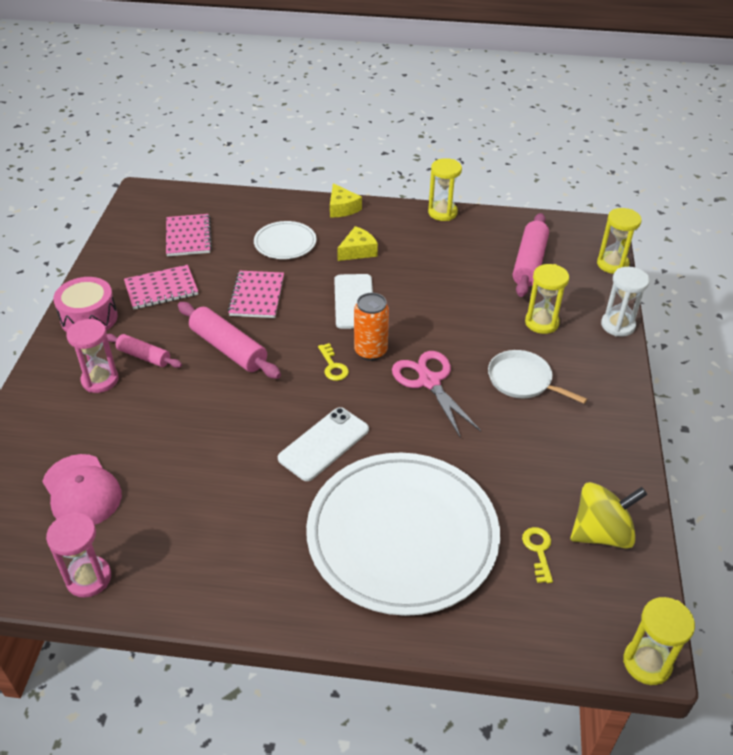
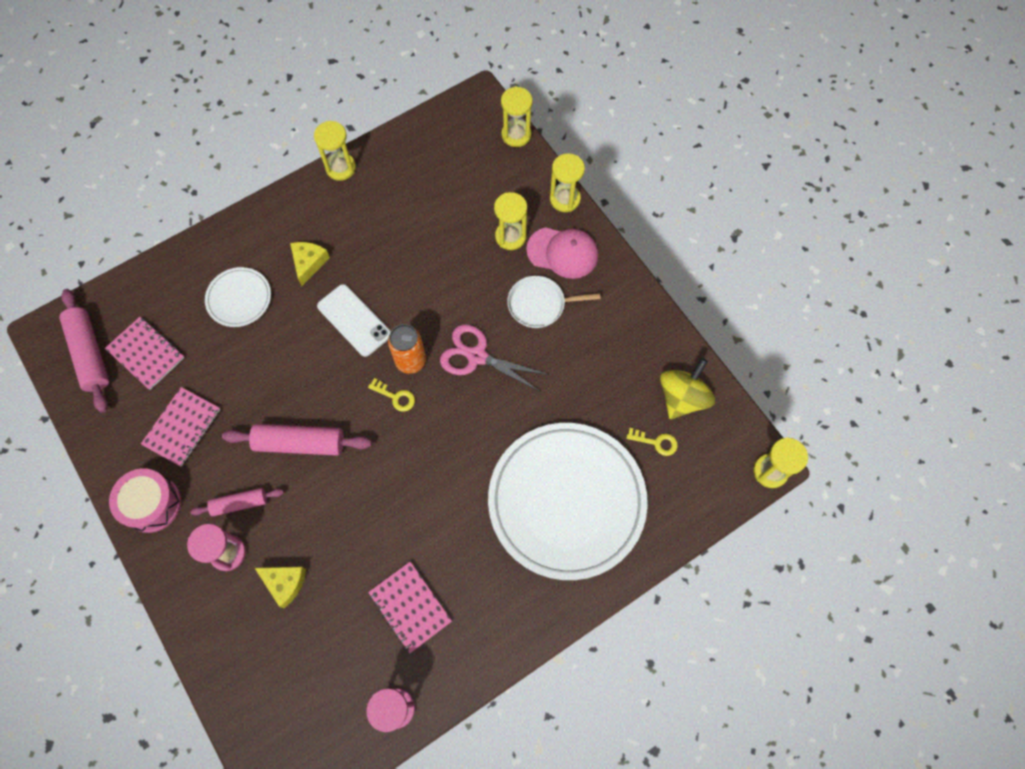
camera: 40 degrees left, 25 degrees up
(82, 491) = (319, 652): pink cap -> pink cap (563, 252)
(257, 296) = (271, 373): pink notebook -> pink notebook (410, 607)
(324, 444) = (452, 471): white phone -> none
(342, 208) = (251, 222): yellow cheese -> yellow cheese (285, 583)
(529, 263) = (454, 177): pink rolling pin -> pink rolling pin (90, 354)
(538, 550) = (656, 442): yellow key -> yellow key turned 150 degrees clockwise
(617, 325) = (565, 199): white hourglass -> yellow hourglass

